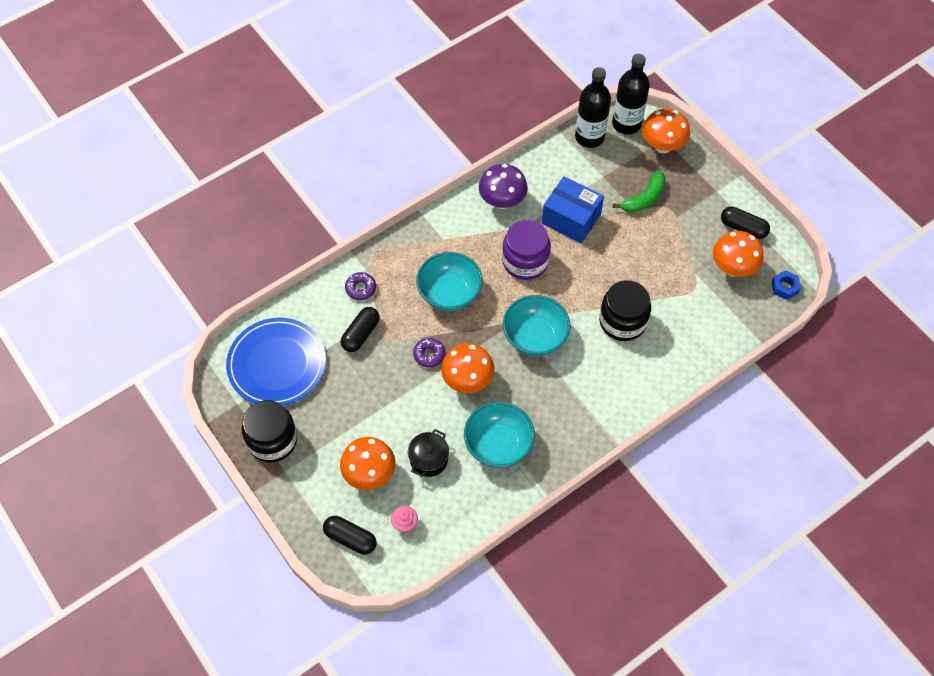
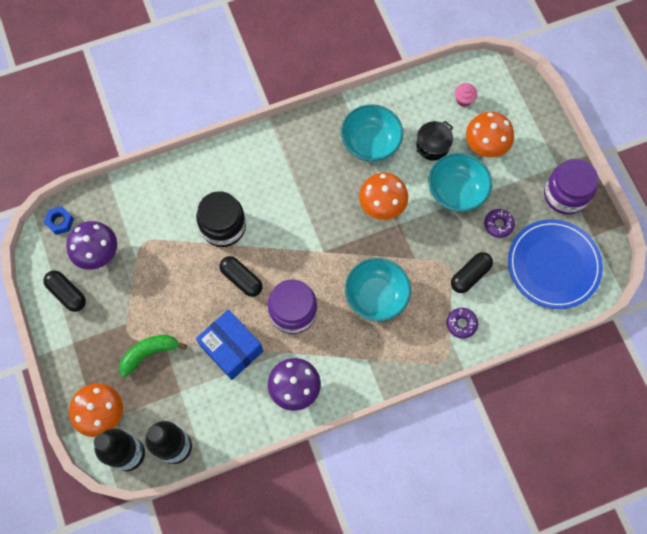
camera: 165 degrees left, 10 degrees up
(272, 440) = (565, 195): black jar -> purple jar
(350, 538) = (510, 99): black capsule -> black capsule (241, 279)
(429, 354) = (410, 239): purple donut -> purple donut (498, 225)
(535, 337) = (309, 232): turquoise bowl -> turquoise bowl (456, 192)
(733, 268) = (98, 253): orange mushroom -> purple mushroom

